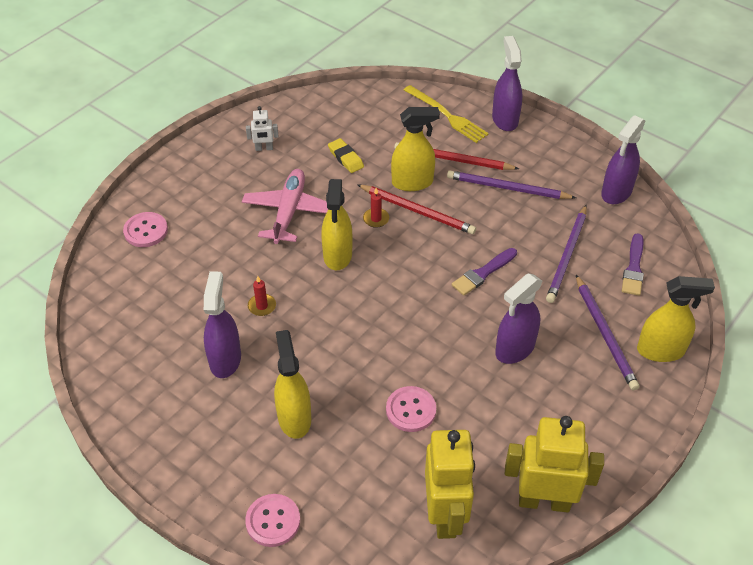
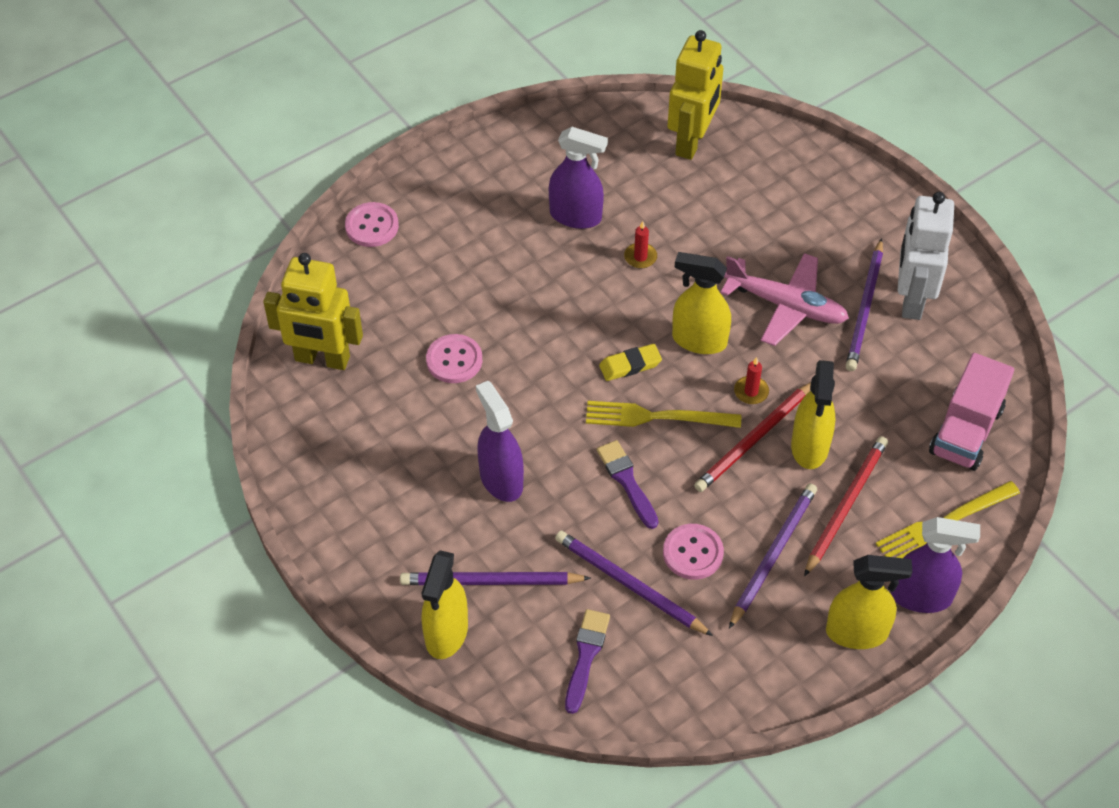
camera: 105 degrees right, 5 degrees up
(146, 231) = (787, 170): pink button -> pink button (693, 553)
(264, 148) = (911, 299): white robot -> white robot, size x2.16
(279, 170) = (865, 308): none -> purple pencil
(294, 418) = (481, 261): yellow spray bottle -> yellow spray bottle (857, 632)
(345, 158) = (874, 383): yellow eraser -> yellow eraser (630, 365)
(370, 113) = (966, 431): none -> pink truck
(418, 267) = (656, 417): none -> yellow fork
(544, 501) = (302, 446): yellow robot -> yellow robot (692, 142)
(616, 192) = (732, 690): purple spray bottle -> none
(633, 268) = (586, 656): purple brush -> purple brush turned 75 degrees clockwise

